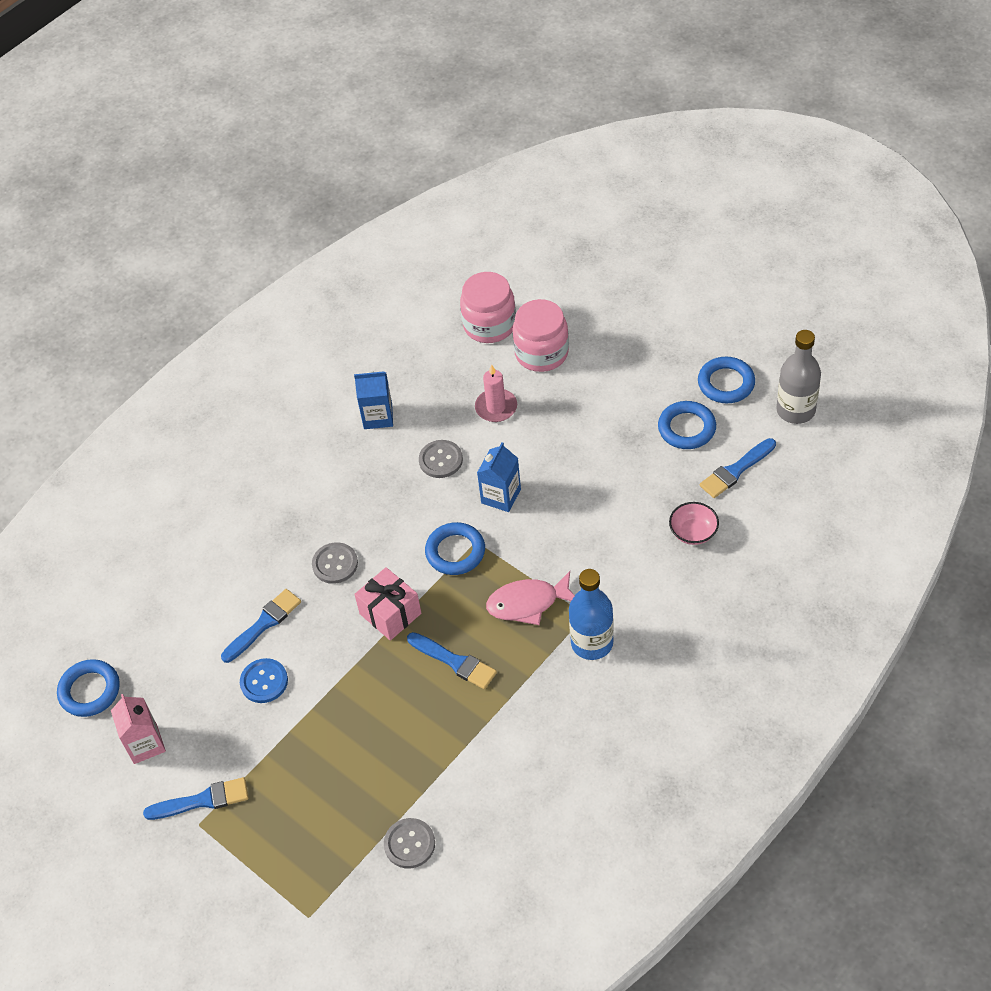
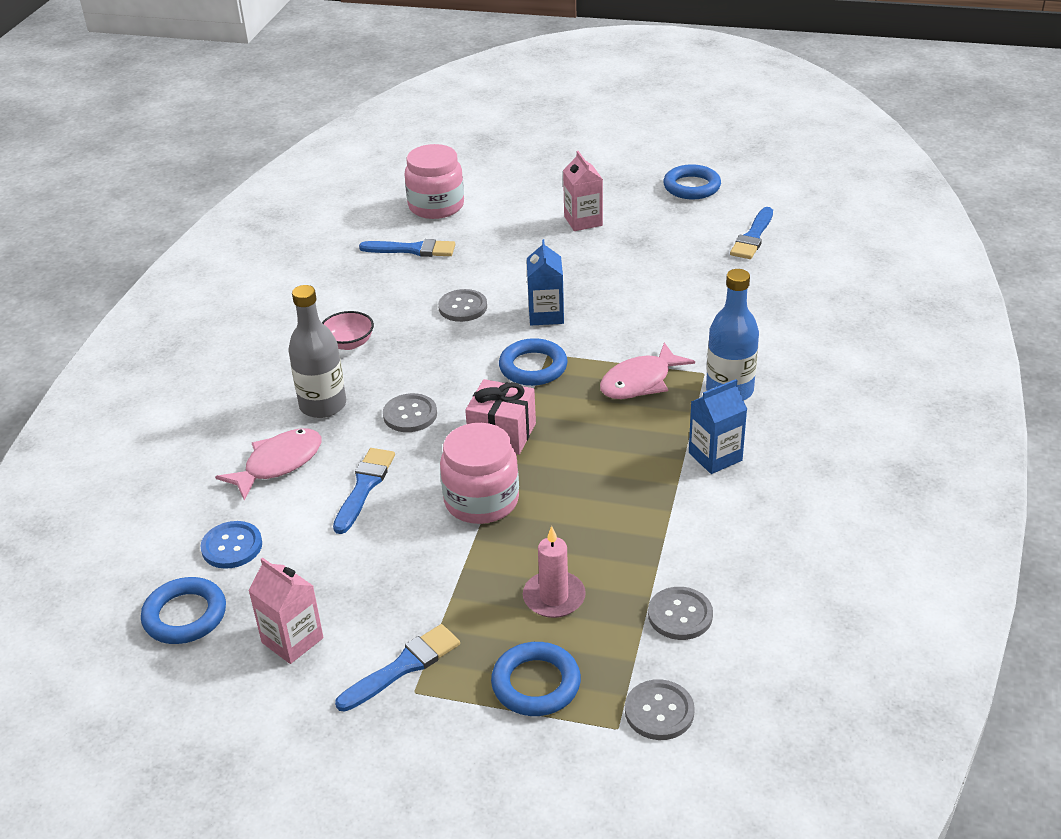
camera: 30 degrees left, 15 degrees down
(217, 574) = (278, 464): none -> pink fish
(264, 681) = (401, 534): blue button -> blue button (232, 546)
(343, 917) = (659, 711): none -> grey button
(378, 416) = (371, 295): blue carton -> blue carton (715, 456)
(455, 662) = (602, 449): blue brush -> blue brush (413, 250)
(496, 407) = (489, 257): pink candle -> pink candle (554, 597)
(541, 353) = (503, 211): pink jar -> pink jar (481, 501)
(601, 392) = (583, 221): none -> pink carton
(686, 428) = (683, 223): blue ring -> blue ring (536, 684)
(693, 532) = (753, 287): pink bowl -> pink bowl (349, 343)
(795, 410) = (768, 187): grey bottle -> grey bottle (323, 405)

